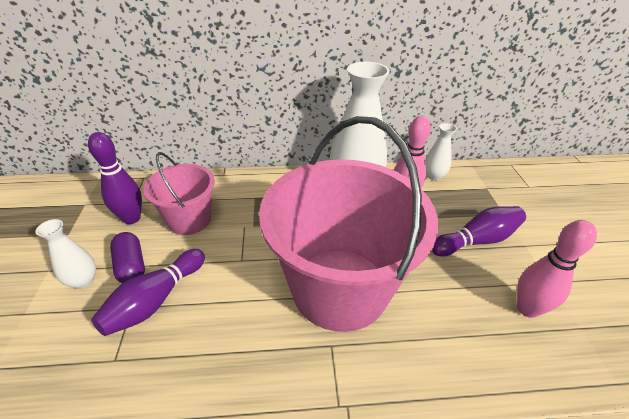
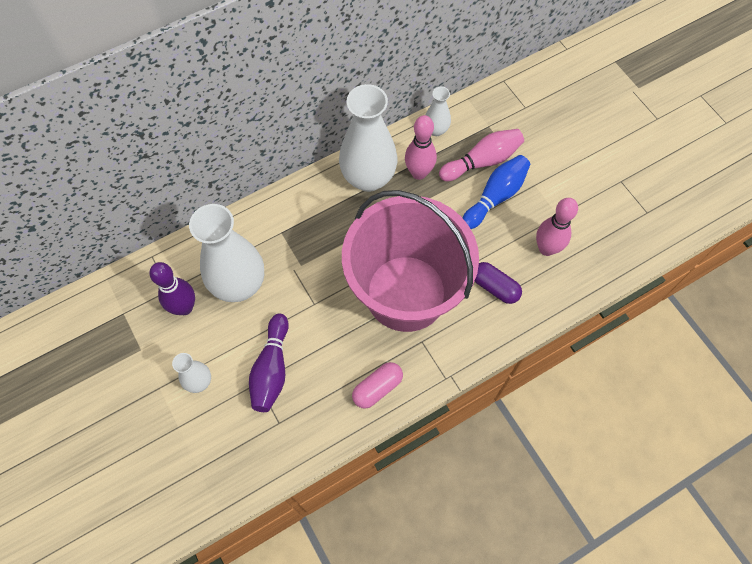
camera: 25 degrees left, 25 degrees up
(131, 266) = (227, 351): purple capsule -> purple capsule (495, 287)
(189, 219) = (239, 284): pink bucket -> white vase
(247, 375) = (377, 388): none -> pink capsule
(471, 210) = (482, 161): none -> pink bowling pin
(477, 240) = (495, 197): purple bowling pin -> blue bowling pin

